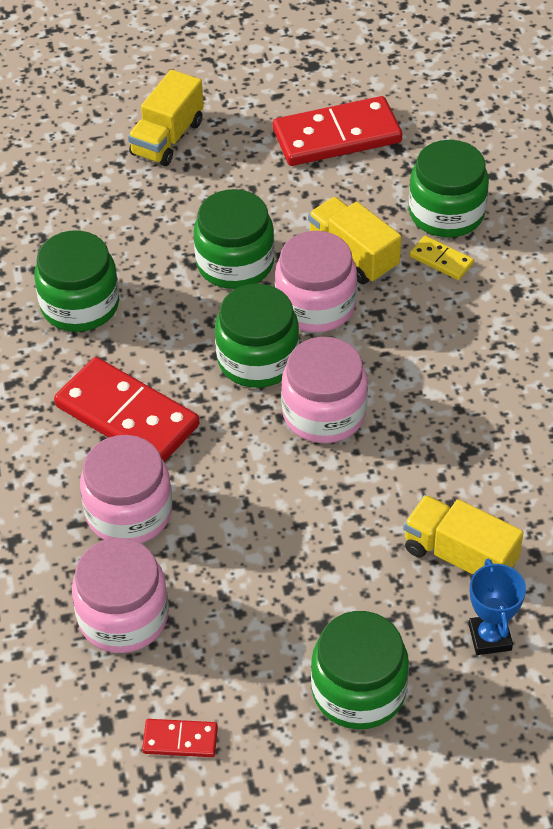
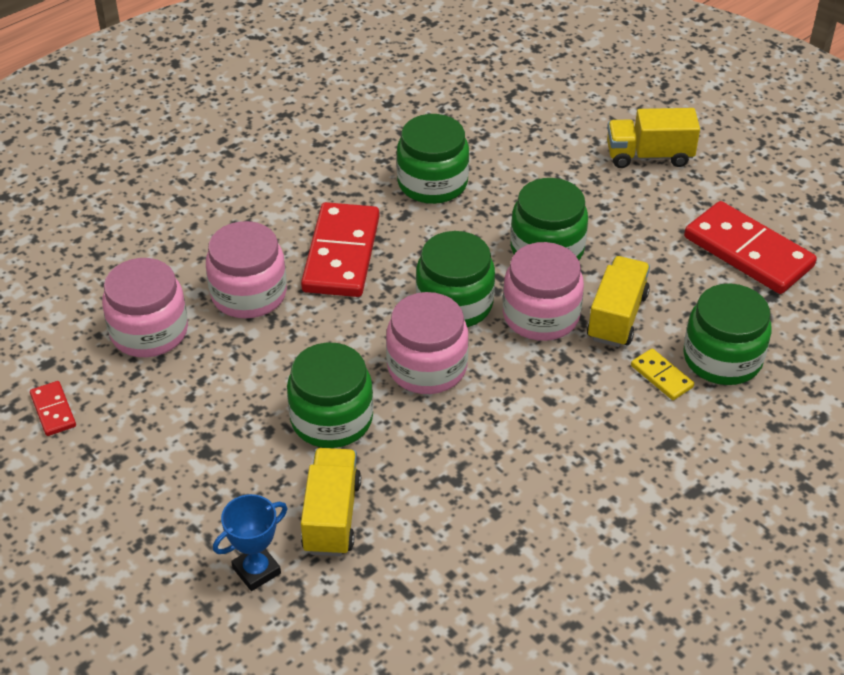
camera: 60 degrees right, 5 degrees down
(358, 690) = (154, 501): green jar -> green jar (331, 419)
(441, 260) = (662, 376): yellow domino -> yellow domino turned 45 degrees counterclockwise

